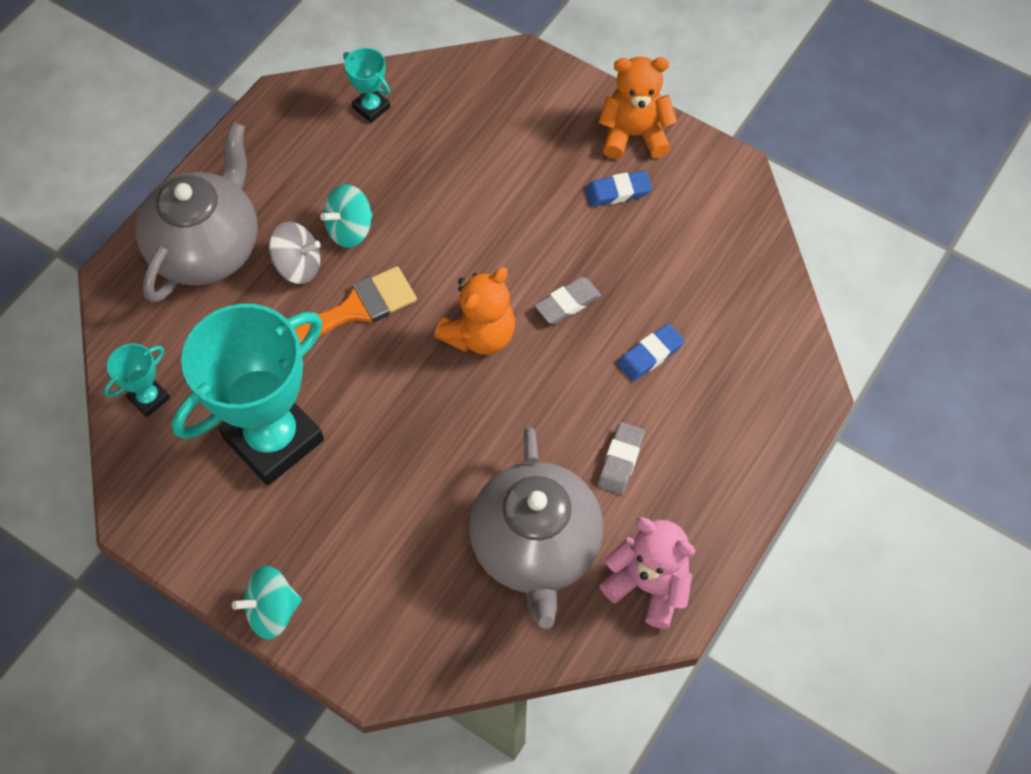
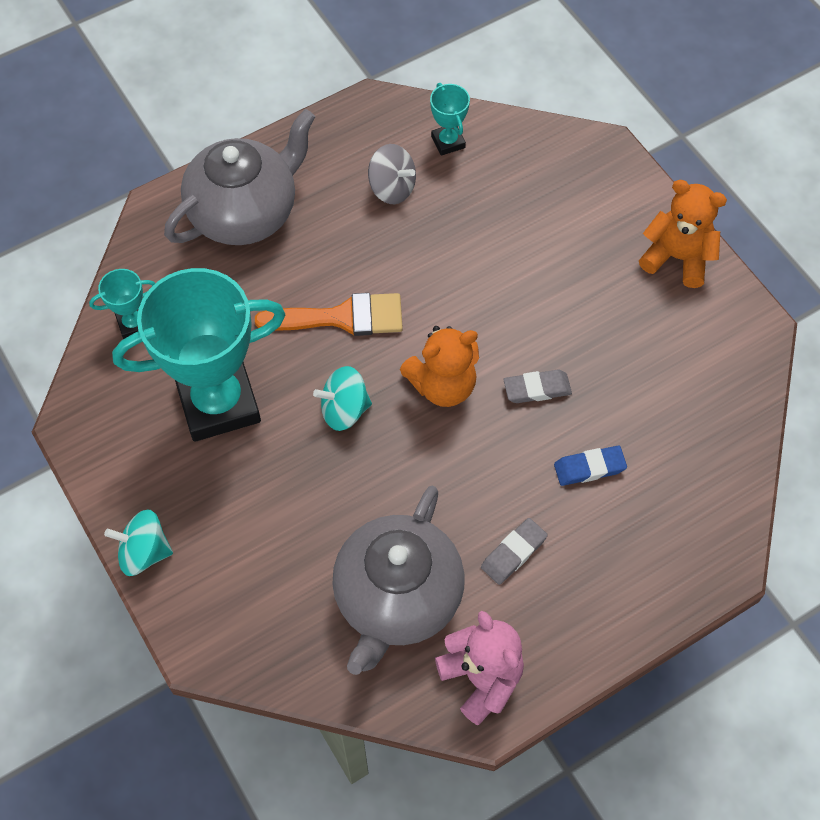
camera: 25 degrees right, 0 degrees up
(298, 266) = (314, 259): grey spinning top -> grey spinning top (392, 188)
(350, 229) = (375, 244): turquoise spinning top -> turquoise spinning top (344, 410)
(618, 191) = (635, 304): blue eraser -> none

